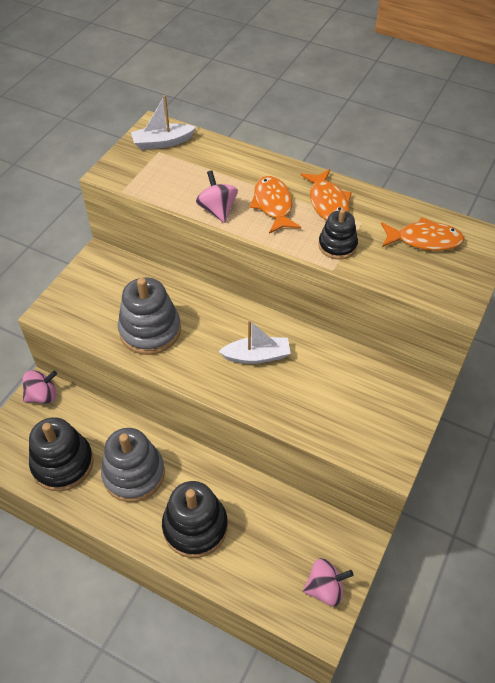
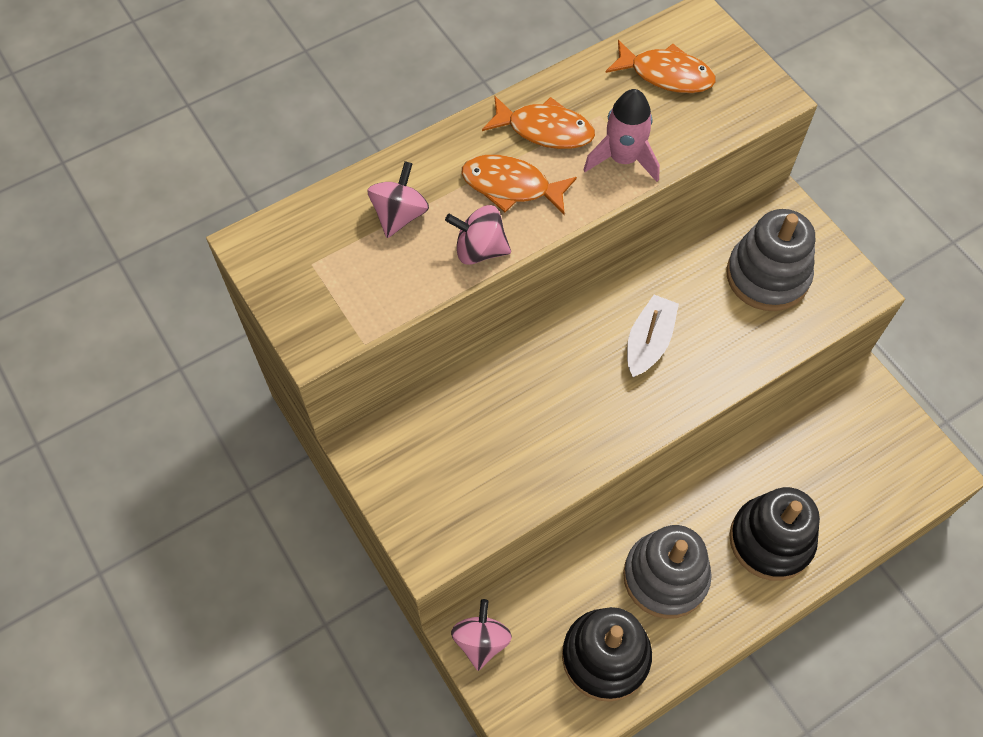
camera: 60 degrees left, 10 degrees up
(150, 330) = (538, 440): grey stacking toy -> grey stacking toy (767, 276)
(162, 142) = (296, 250): white boat -> none
(325, 588) = (903, 446): pink spinning top -> pink spinning top (399, 215)
(337, 245) = (623, 159): black stacking toy -> pink rocket
(424, 240) = (666, 75): orange fish -> orange fish turned 75 degrees clockwise

